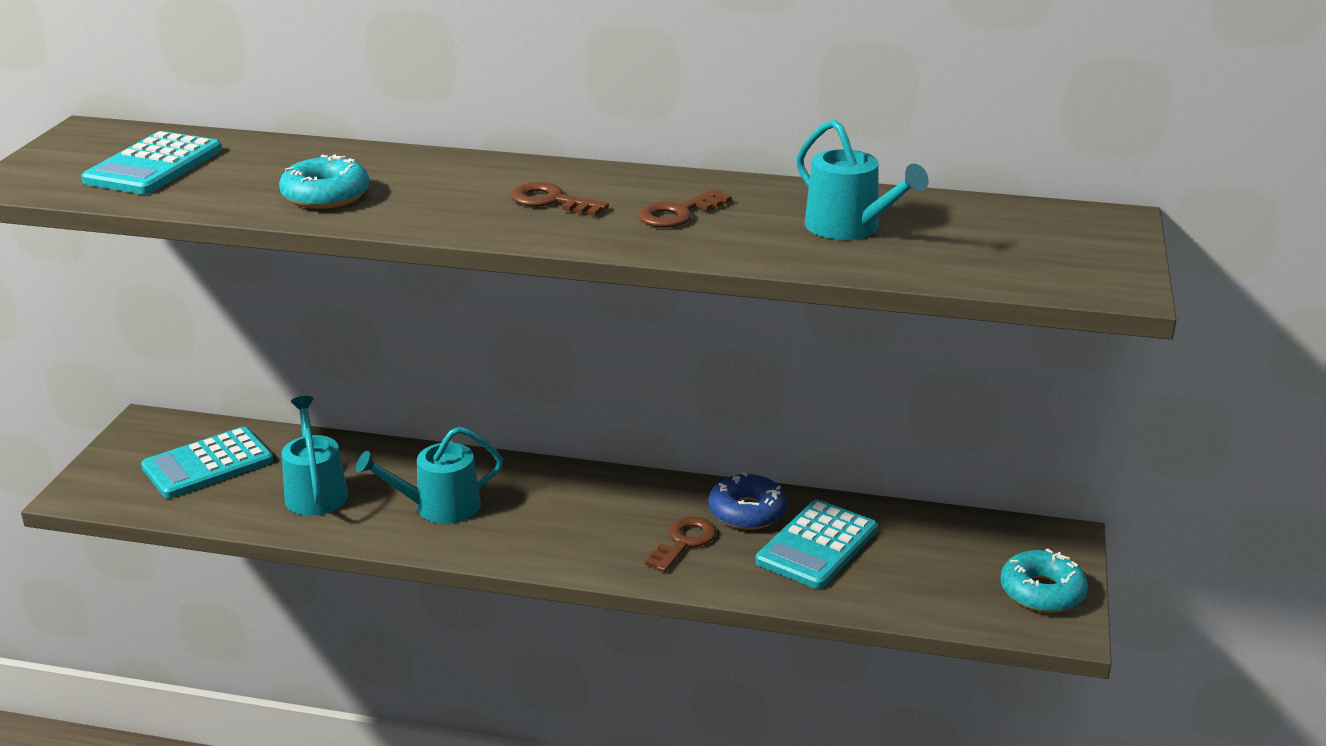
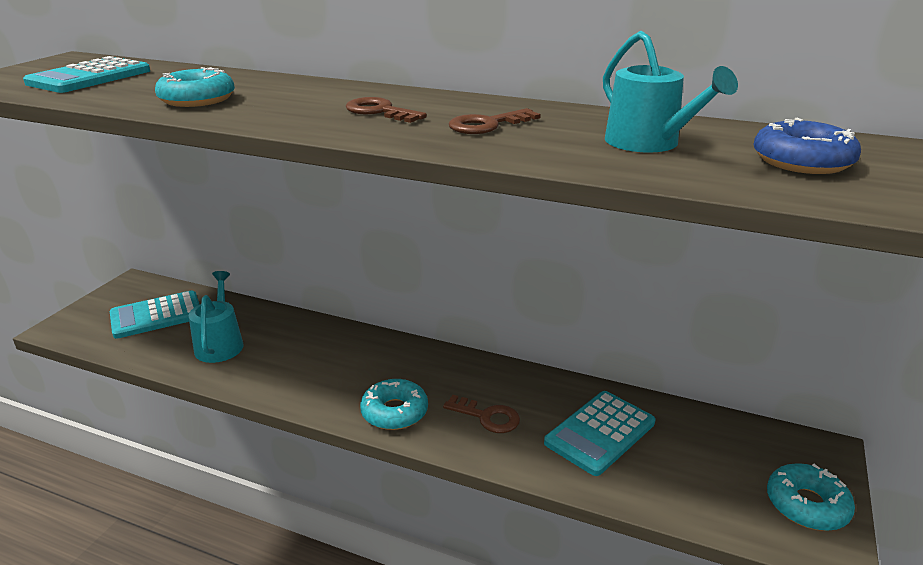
camera: 10 degrees right, 0 degrees up
(439, 507) = (305, 365): turquoise watering can -> none
(572, 548) = (394, 412): none -> turquoise donut
(684, 542) = (487, 417): brown key -> brown key turned 75 degrees clockwise
(747, 512) = (545, 395): blue donut -> blue donut (802, 161)

